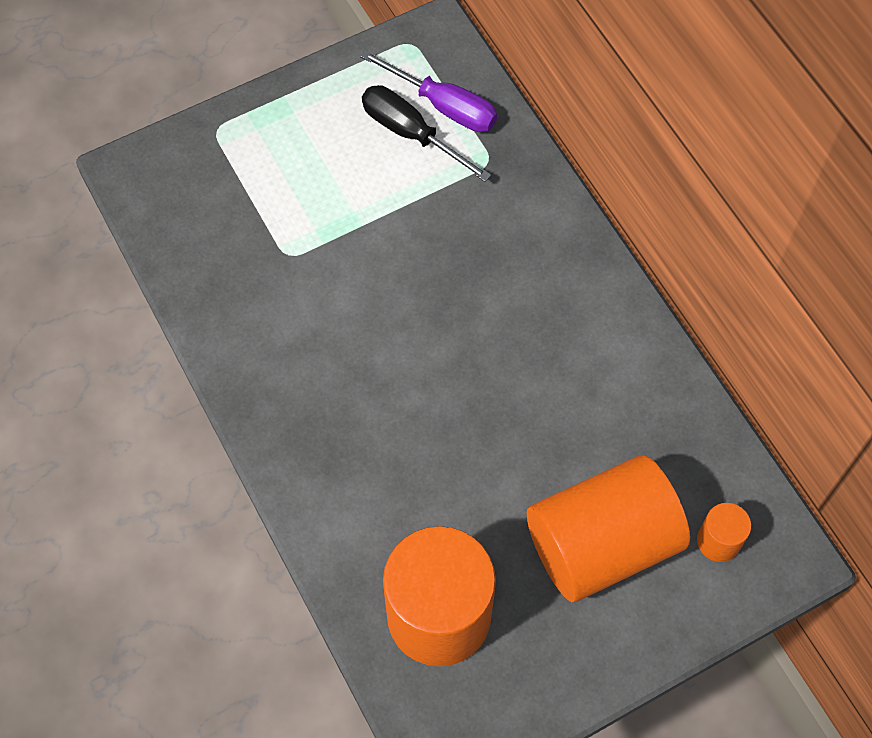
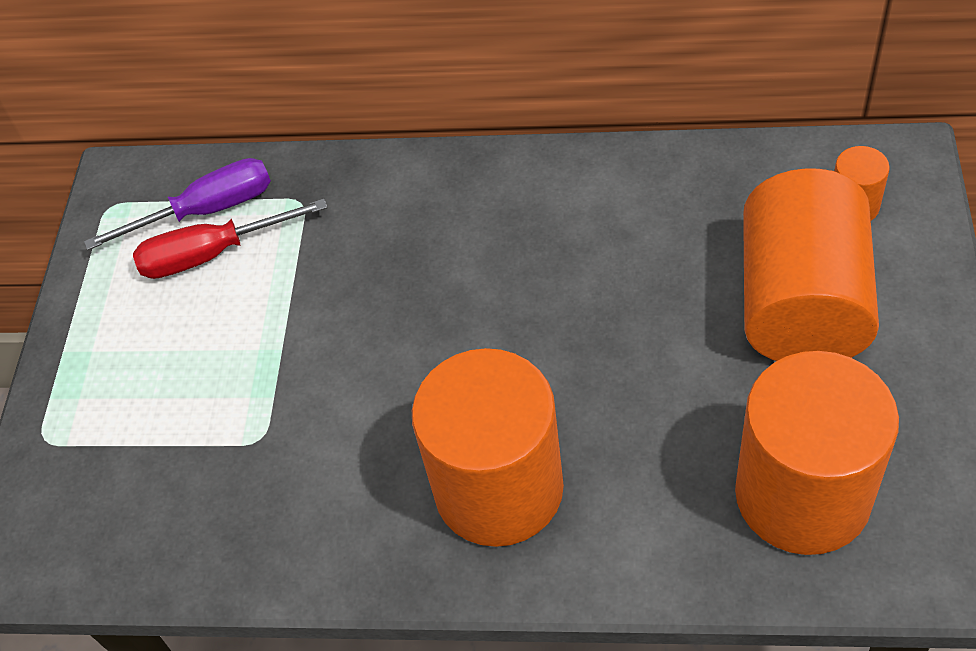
camera: 50 degrees left, 10 degrees down
(335, 420) = (498, 488): none -> orange cylinder
(411, 134) = (212, 254): black screwdriver -> red screwdriver

